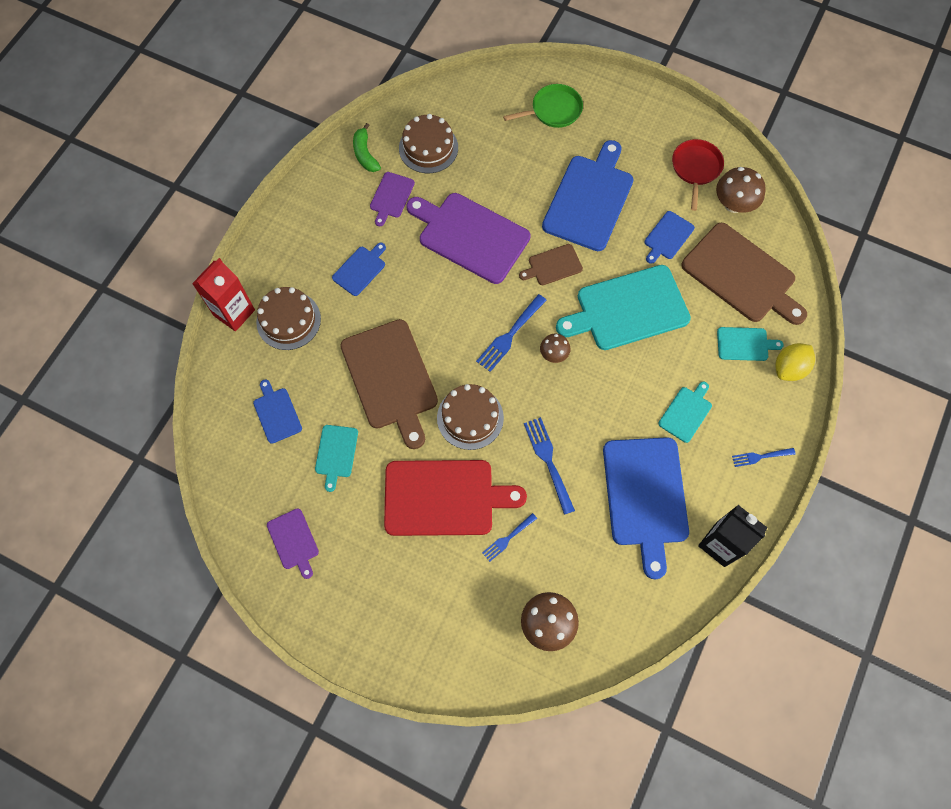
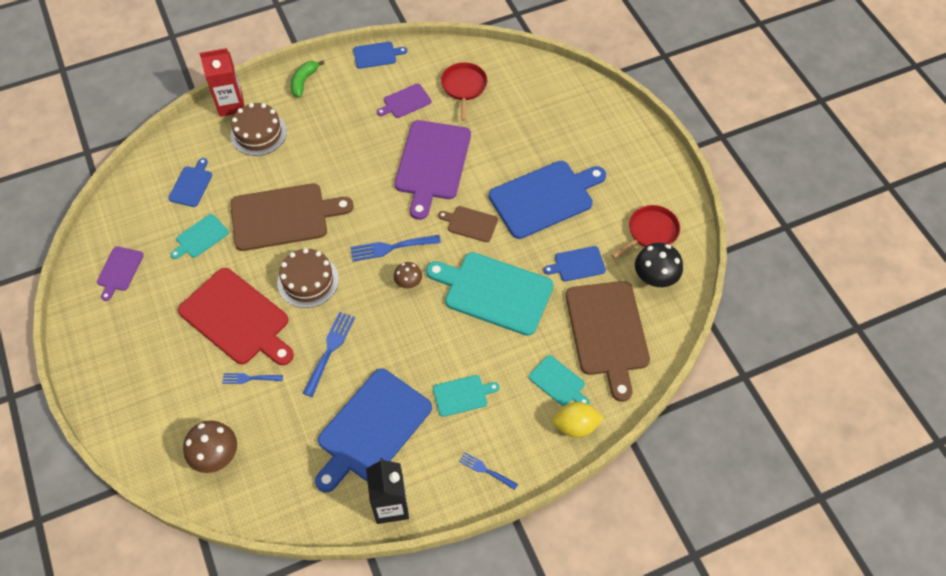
camera: 40 degrees right, 10 degrees down
(360, 269) = (336, 134): blue cutting board -> blue cutting board (376, 55)
(365, 154) = (416, 63): green banana -> green banana (304, 81)
(391, 378) = (283, 216): brown cutting board -> brown cutting board turned 120 degrees counterclockwise
(428, 148) = (464, 87): brown cake -> red pan
(470, 236) = (432, 163): purple cutting board -> purple cutting board turned 150 degrees counterclockwise
(553, 110) = (581, 120): green pan -> none
(733, 204) = (655, 278): brown mushroom -> black mushroom

